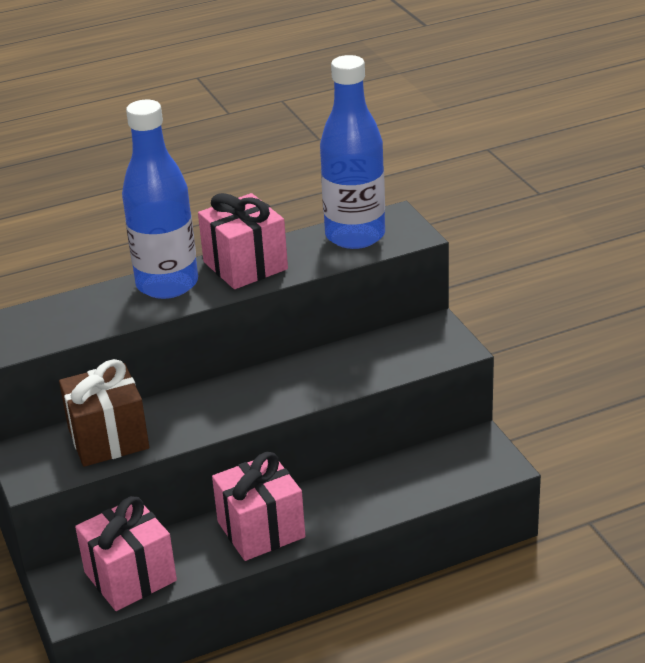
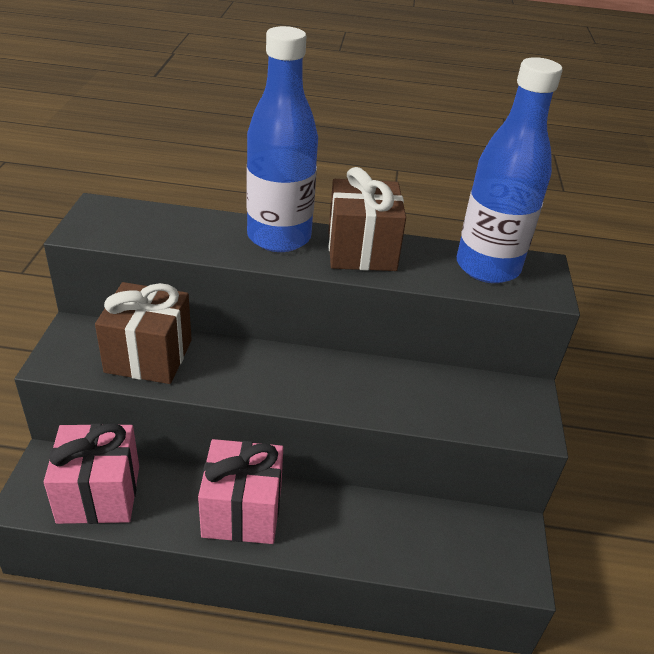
camera: 25 degrees right, 5 degrees up
(245, 265) = (361, 251): pink gift -> brown gift

